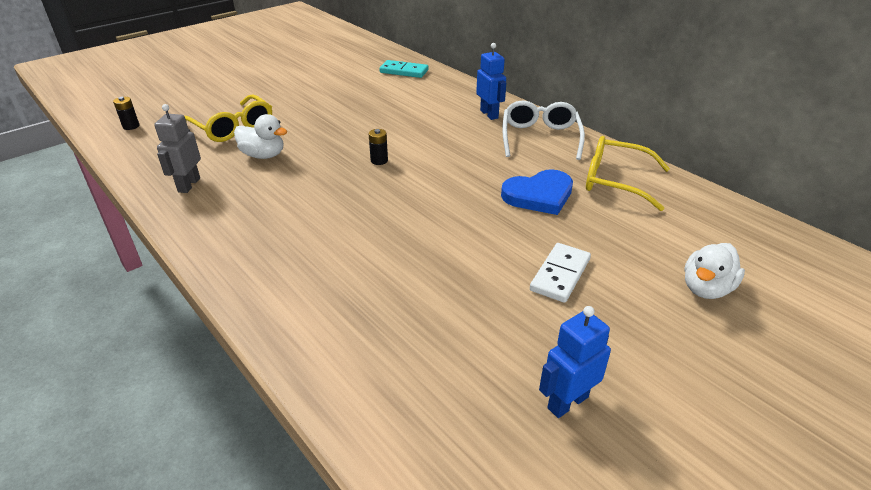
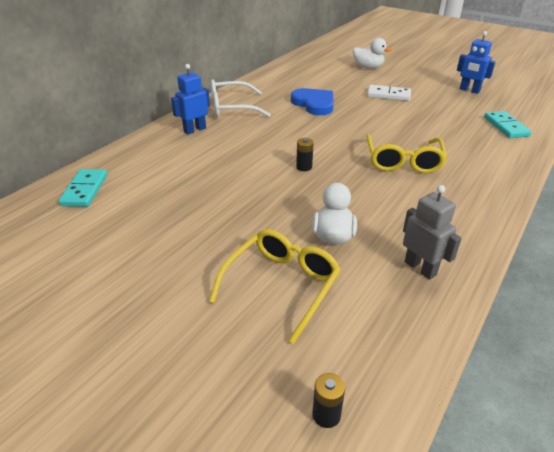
camera: 105 degrees left, 0 degrees up
(188, 185) = (420, 268): grey robot -> grey robot turned 120 degrees counterclockwise
(388, 376) = (505, 127): none -> turquoise domino
(615, 181) = (282, 84): yellow glasses -> yellow glasses (403, 161)

